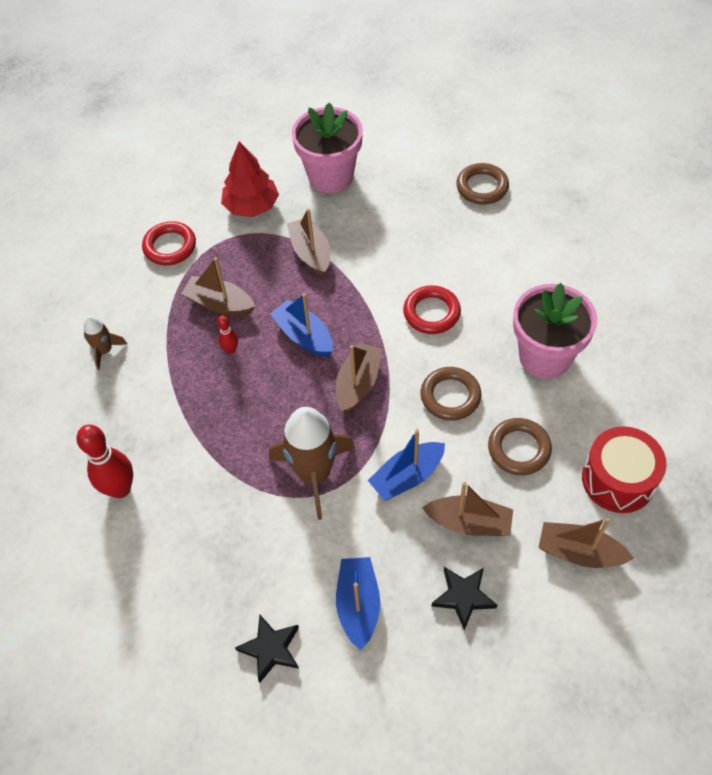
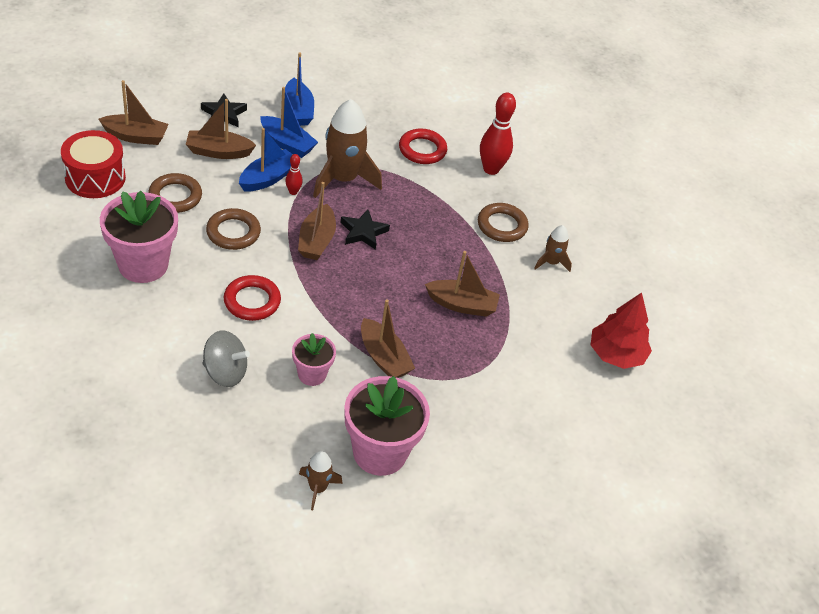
camera: 160 degrees right, 10 degrees down
(170, 246) = (534, 361): red ring -> red ring (422, 150)
(230, 350) = (438, 265): red bowling pin -> red bowling pin (293, 192)
(251, 206) = (463, 410): red tree -> red tree (616, 354)
(271, 649) = (353, 91): black star -> black star (363, 232)
(304, 336) = (373, 278): blue boat -> blue boat (287, 144)
(379, 240) = (312, 374): none -> pink flower pot
(384, 153) = (317, 488): none -> brown rocket
(457, 244) = (225, 372): none -> grey spinning top
(482, 187) = (194, 444): brown ring -> brown ring (502, 226)

